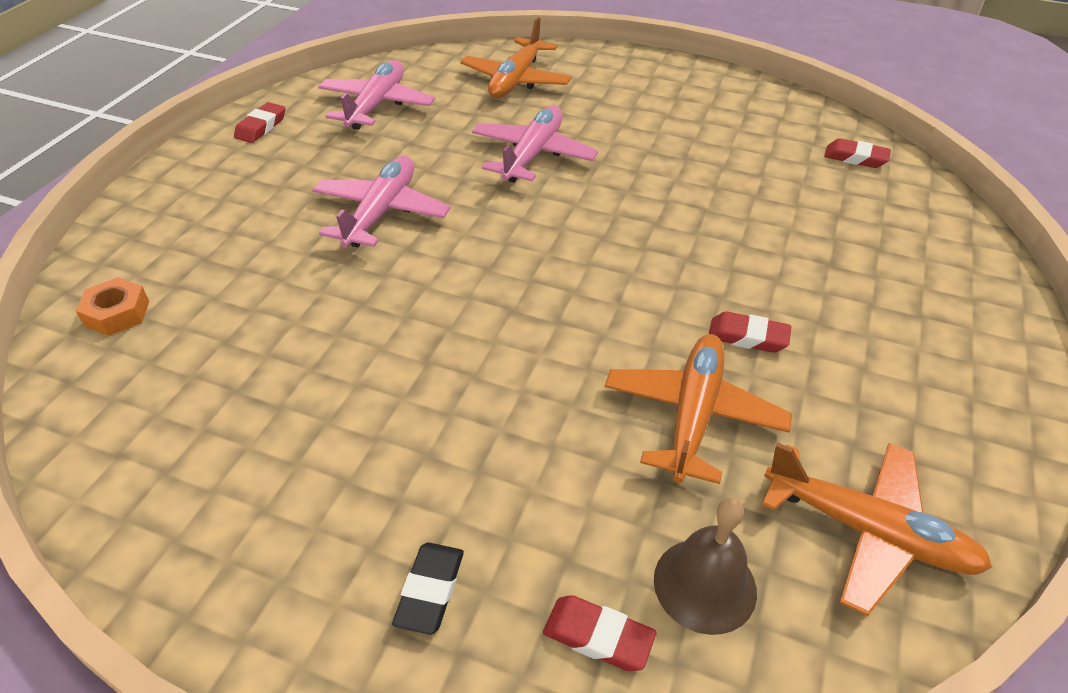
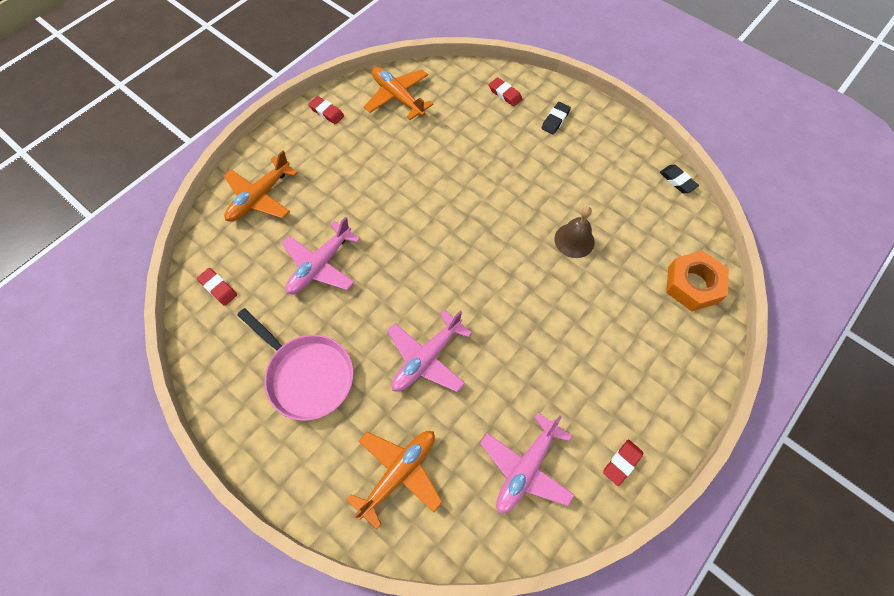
camera: 160 degrees left, 20 degrees up
(97, 506) = (677, 181): none -> black eraser
(117, 313) = (693, 285): orange nut -> orange nut, size x1.72
(381, 212) = (542, 326): pink plane -> pink plane (320, 265)
(668, 117) = (307, 375): none -> pink pan
(693, 414) = (432, 153): orange plane -> orange plane (260, 197)
(705, 585) = (463, 98): brown bell -> brown bell (574, 240)
(747, 337) = (383, 181): red eraser -> red eraser (327, 112)

